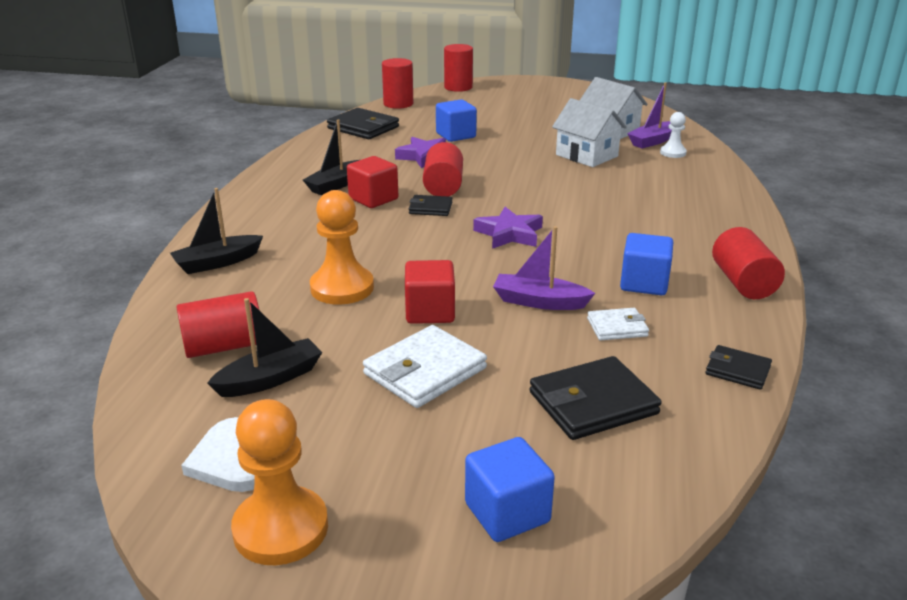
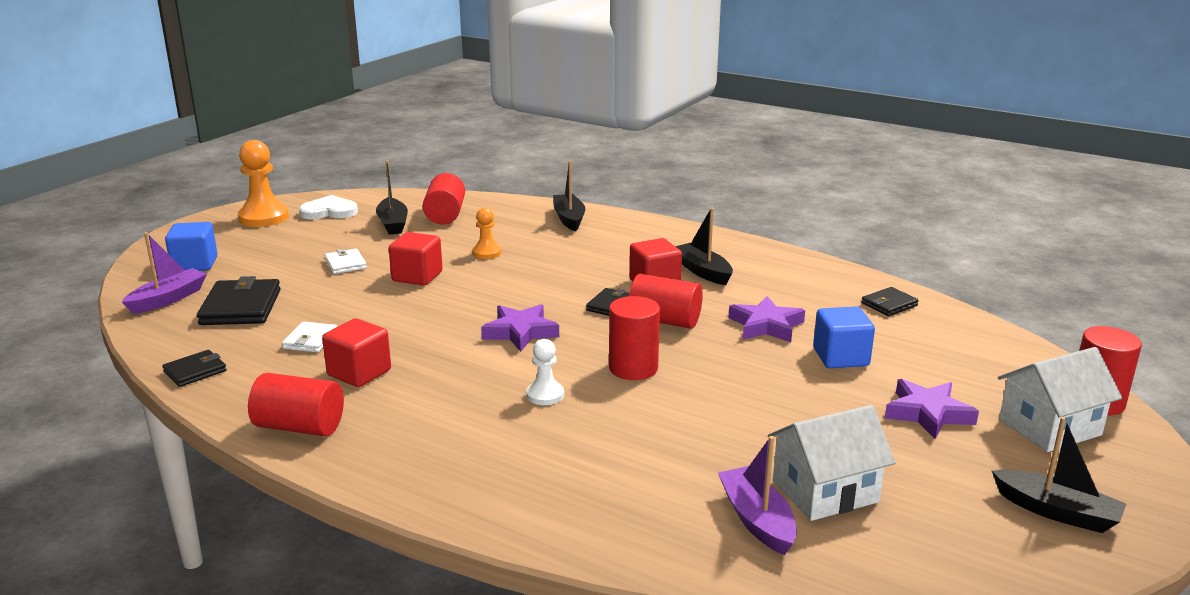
camera: 110 degrees right, 5 degrees down
(342, 288) = (486, 253): orange pawn -> orange pawn, size x0.55
(363, 128) = (889, 304): black wallet -> black wallet, size x0.57
(398, 104) = (997, 340): red cylinder -> red cylinder (633, 368)
(425, 371) = (345, 264): white wallet -> white wallet, size x0.57
(506, 115) = (928, 413): none -> purple star
(539, 302) = (384, 318): purple boat -> purple boat (168, 299)
(572, 94) = (1056, 512): none -> black boat
(586, 155) = (718, 437): white house -> white house (1050, 427)
(644, 283) = (359, 373): blue cube -> red cube
(673, 153) = (693, 521): white pawn -> white pawn (545, 395)

